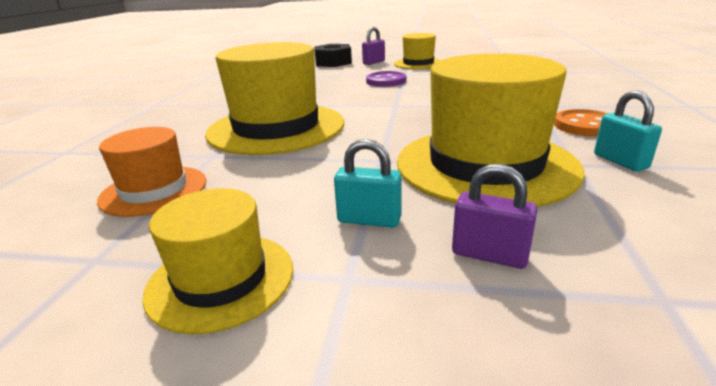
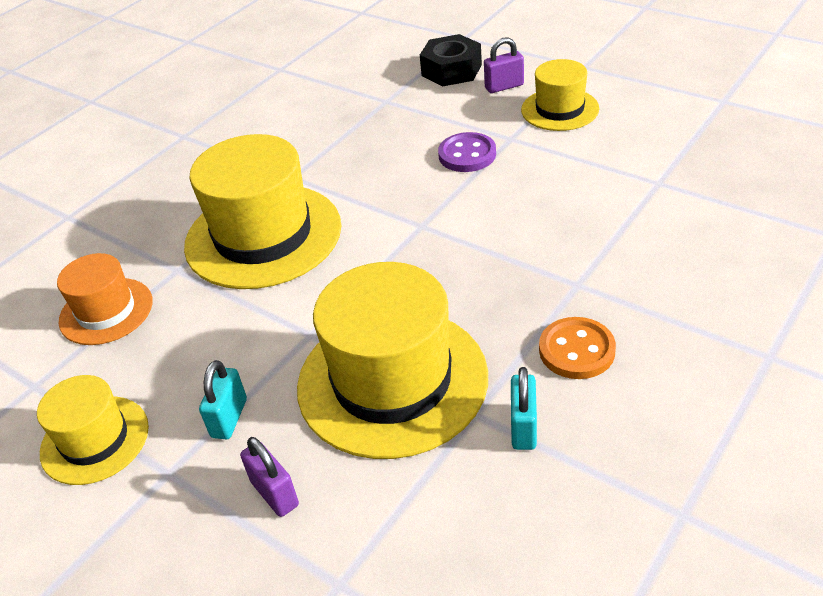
camera: 30 degrees right, 15 degrees up
(369, 220) = (229, 418): turquoise padlock -> turquoise padlock turned 60 degrees clockwise

